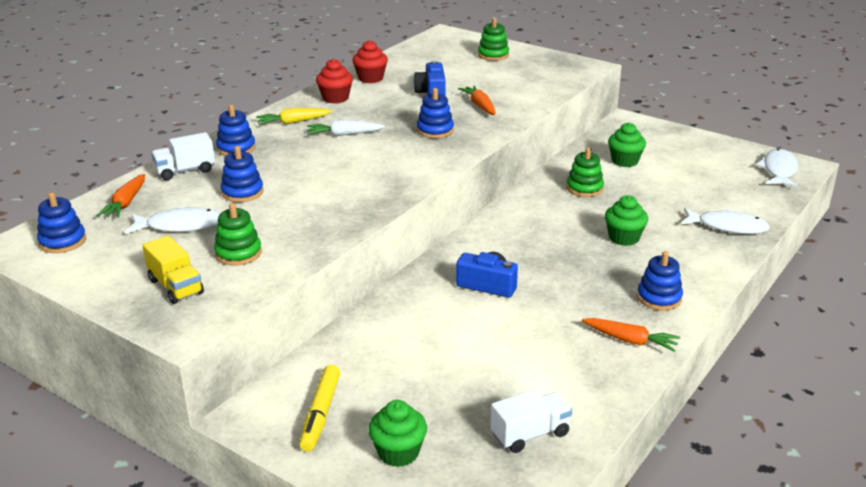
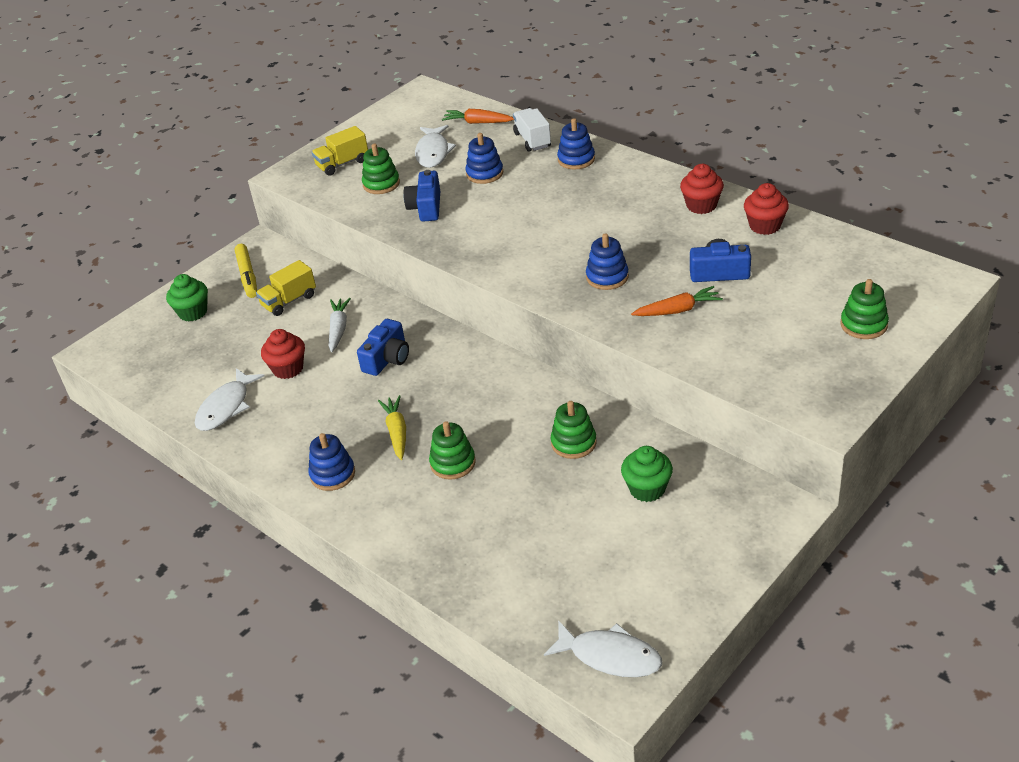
camera: 100 degrees right, 10 degrees up
(63, 241) = (422, 108): blue stacking toy -> none
(293, 122) = (636, 185): yellow carrot -> yellow carrot (397, 432)
(300, 220) = (426, 207): none -> blue camera
(321, 414) = (248, 276): yellow marker -> yellow marker turned 120 degrees counterclockwise
(344, 134) = (602, 218): white carrot -> white carrot (338, 329)
(382, 367) = (289, 301): none -> yellow truck
(509, 349) = (288, 369): none -> red cupcake
(530, 434) = (182, 375): white truck -> none
(624, 238) = (453, 463): green cupcake -> green stacking toy
(630, 340) = (273, 444): orange carrot -> none
(727, 227) = (460, 560): white fish -> white fish (226, 407)

